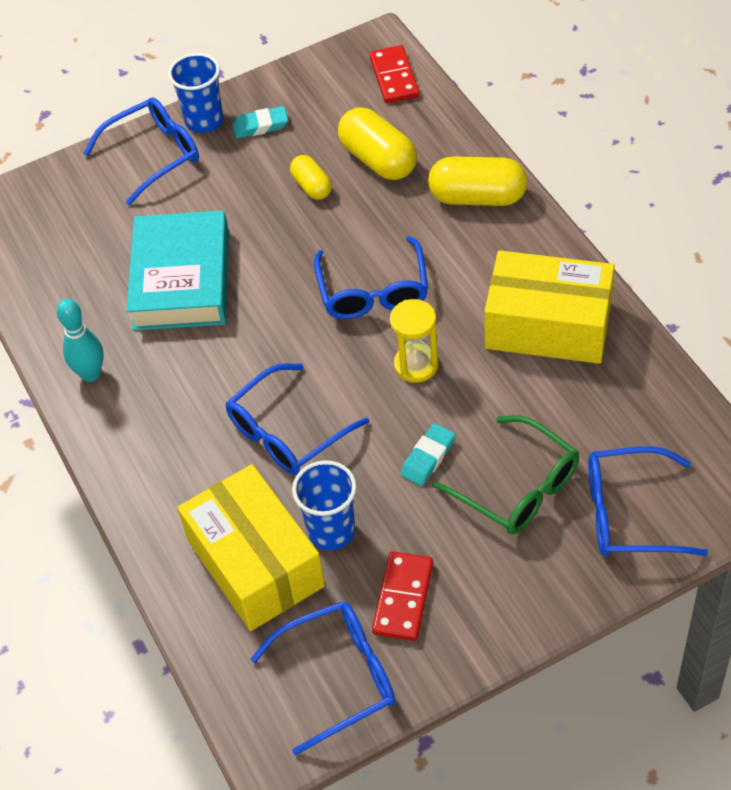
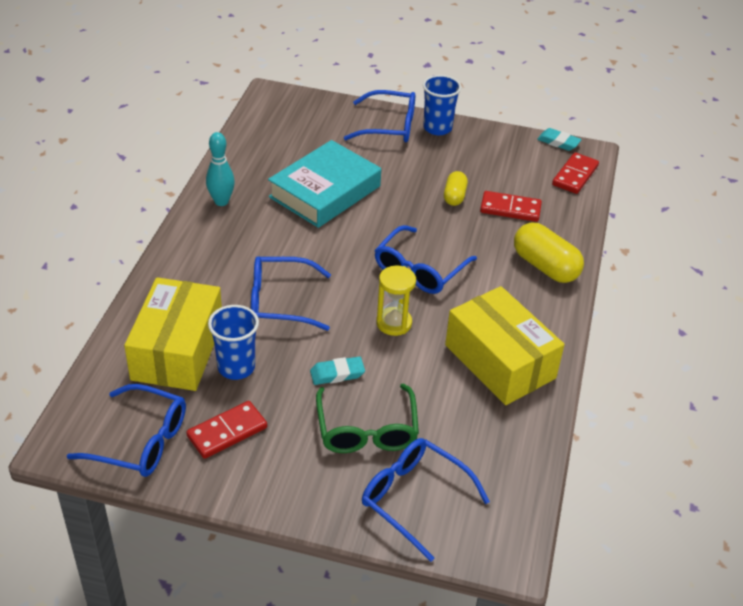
camera: 35 degrees right, 10 degrees down
(260, 126) = (465, 150): turquoise eraser -> turquoise eraser (558, 142)
(378, 160) = (510, 209): yellow capsule -> red domino

